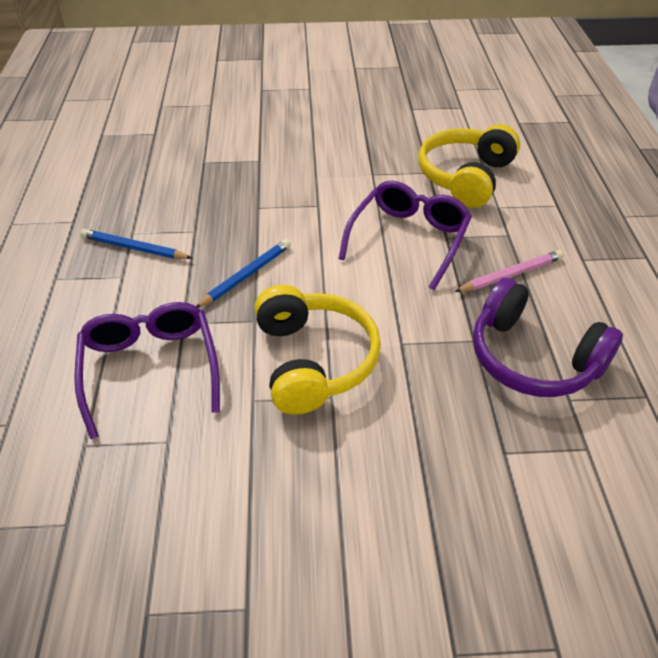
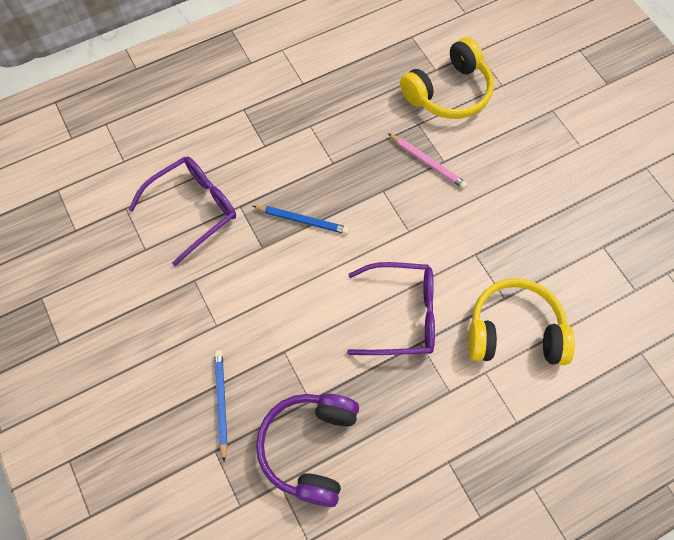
camera: 65 degrees right, 20 degrees up
(134, 248) = (295, 136): blue pencil -> blue pencil (221, 402)
(313, 361) = (242, 301): yellow headphones -> yellow headphones (449, 92)
(511, 274) = (397, 407): pink pencil -> pink pencil (428, 162)

